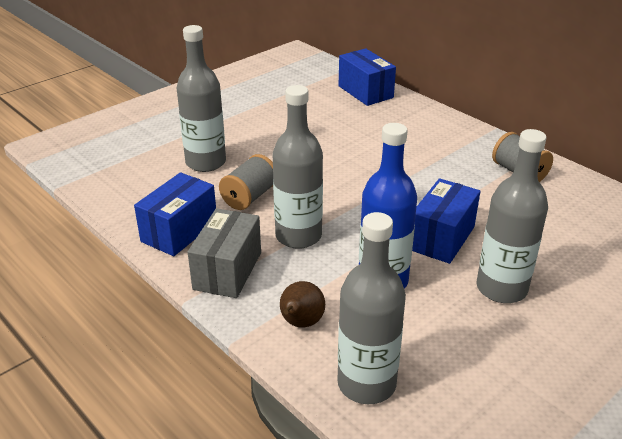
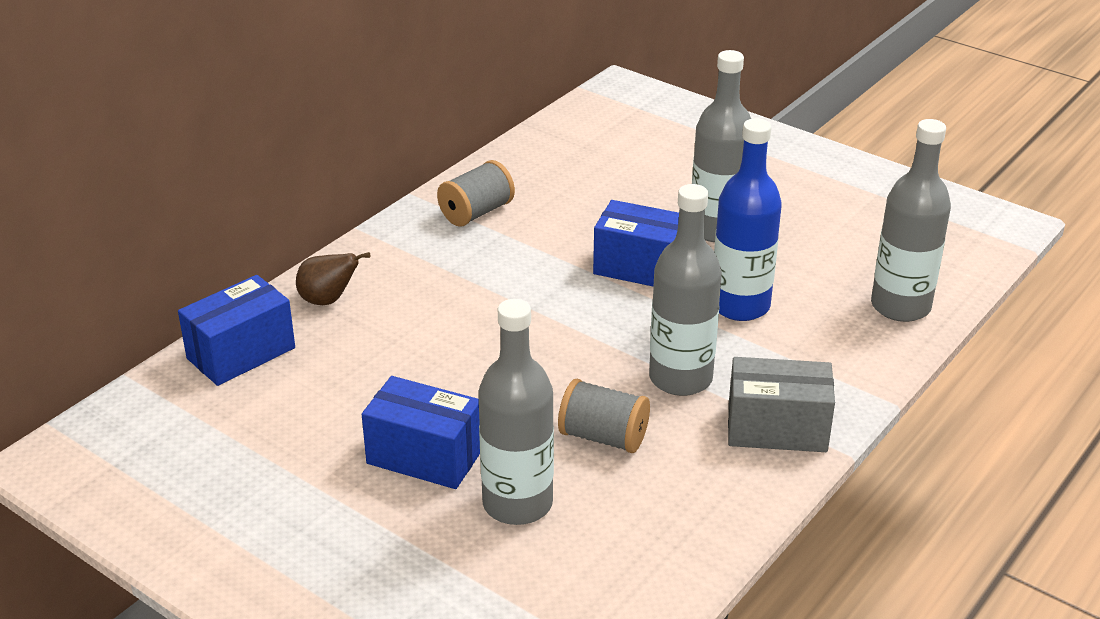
camera: 100 degrees left, 0 degrees up
(179, 231) = (713, 492): blue box -> blue box (425, 456)
(300, 323) = (840, 357): brown pear -> brown pear (328, 300)

